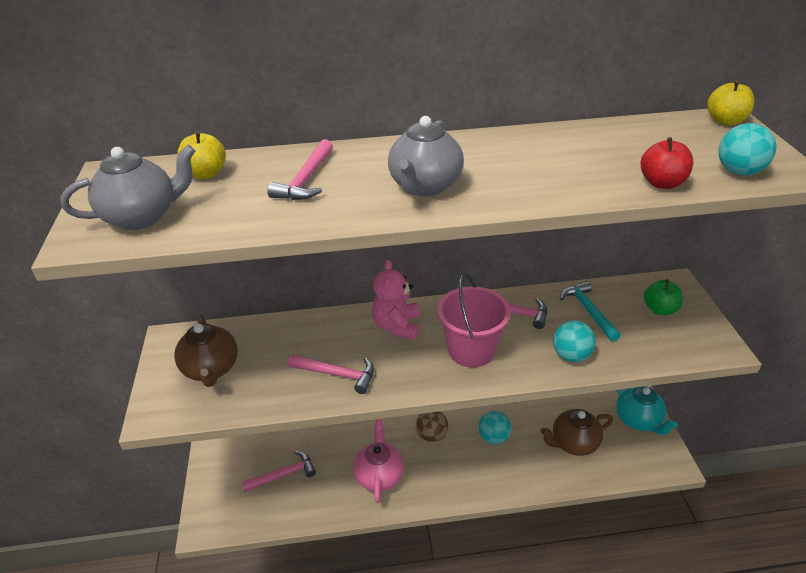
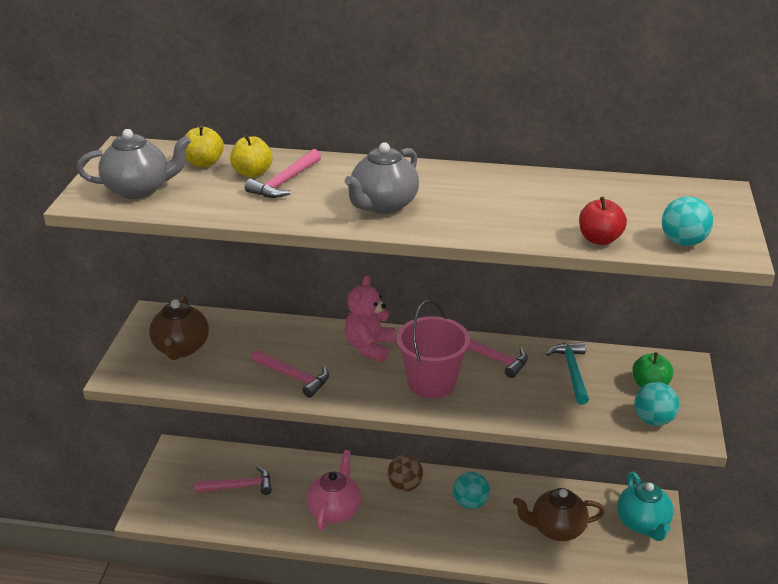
camera: 15 degrees right, 5 degrees down
(571, 355) = (529, 408): turquoise ball -> turquoise ball (653, 420)
(725, 121) = (716, 194): yellow apple -> yellow apple (252, 173)

